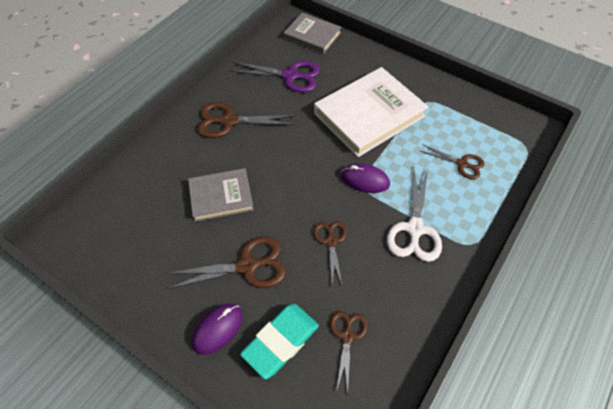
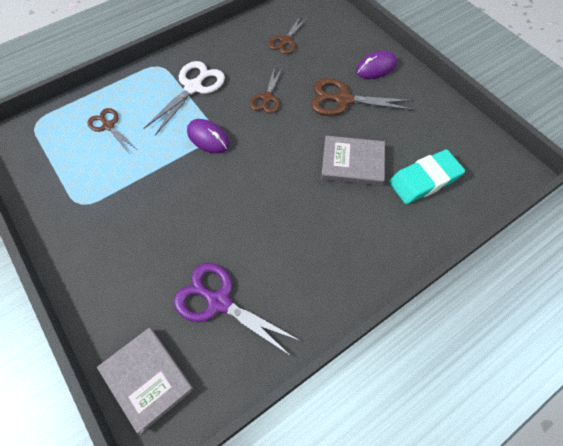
camera: 160 degrees left, 5 degrees up
(229, 121) = (322, 252): brown scissors -> none
(281, 341) = (332, 50): turquoise eraser -> turquoise eraser (424, 180)
(369, 114) = (157, 208): white book -> none

